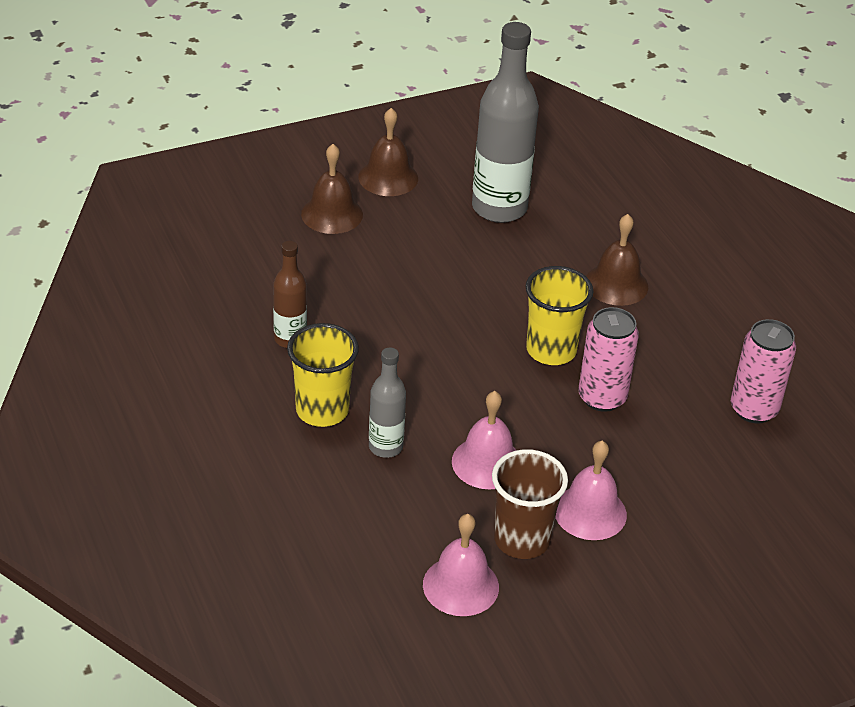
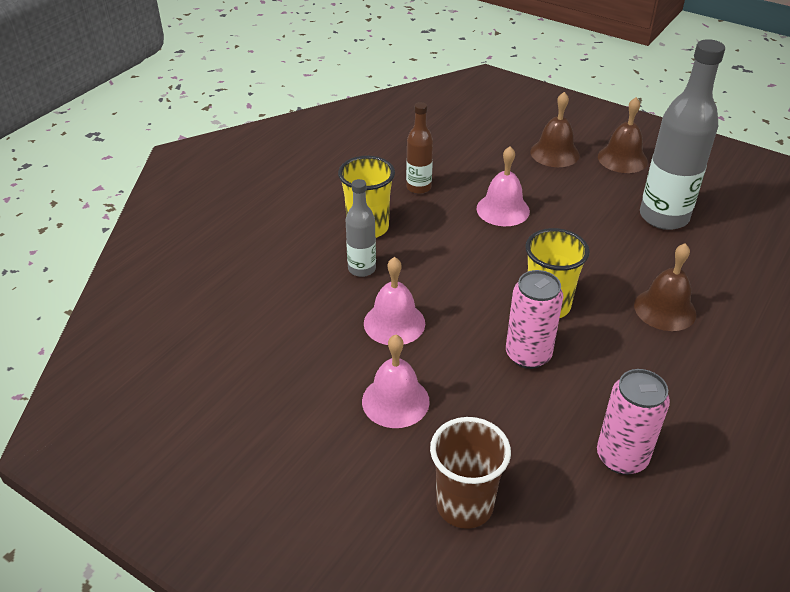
camera: 60 degrees right, 0 degrees up
(461, 585) = (259, 362): pink bell -> pink bell (503, 209)
(521, 540) = (332, 375): brown cup -> brown cup (464, 505)

